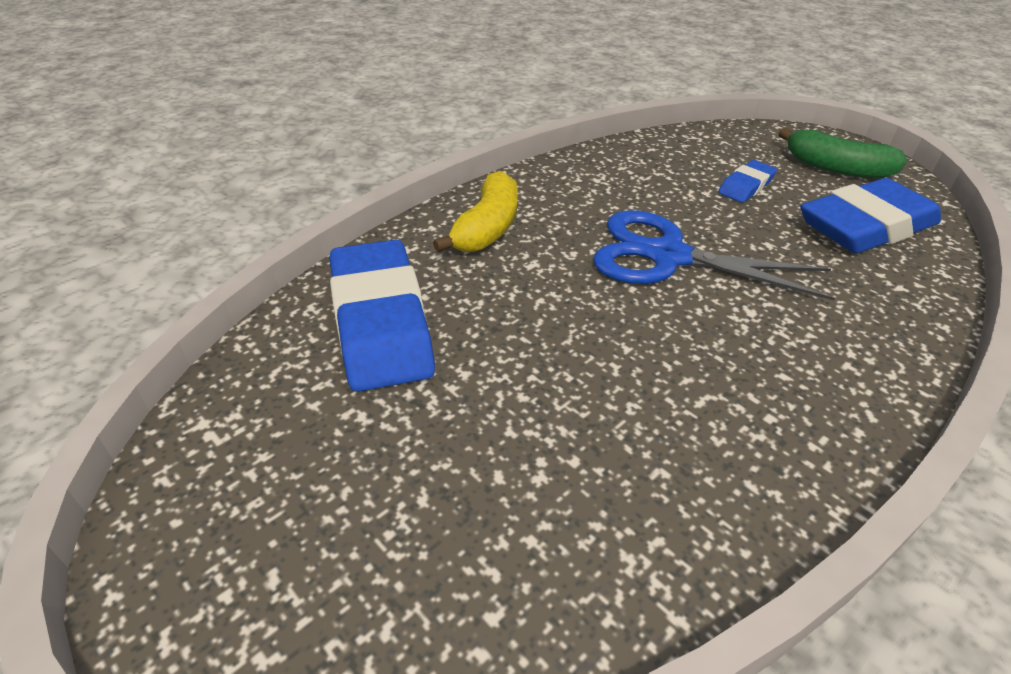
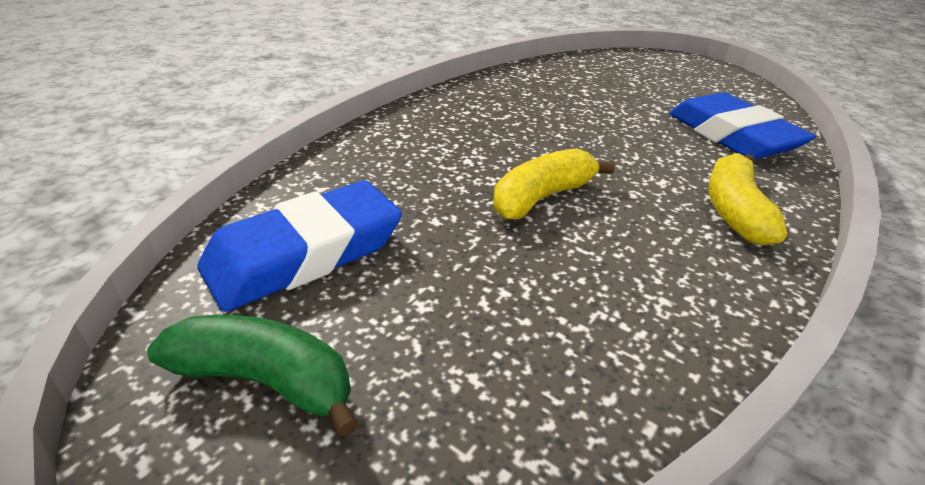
camera: 170 degrees right, 5 degrees down
(668, 256) = (542, 197): blue scissors -> yellow banana
(746, 186) = (444, 310): blue eraser -> none

